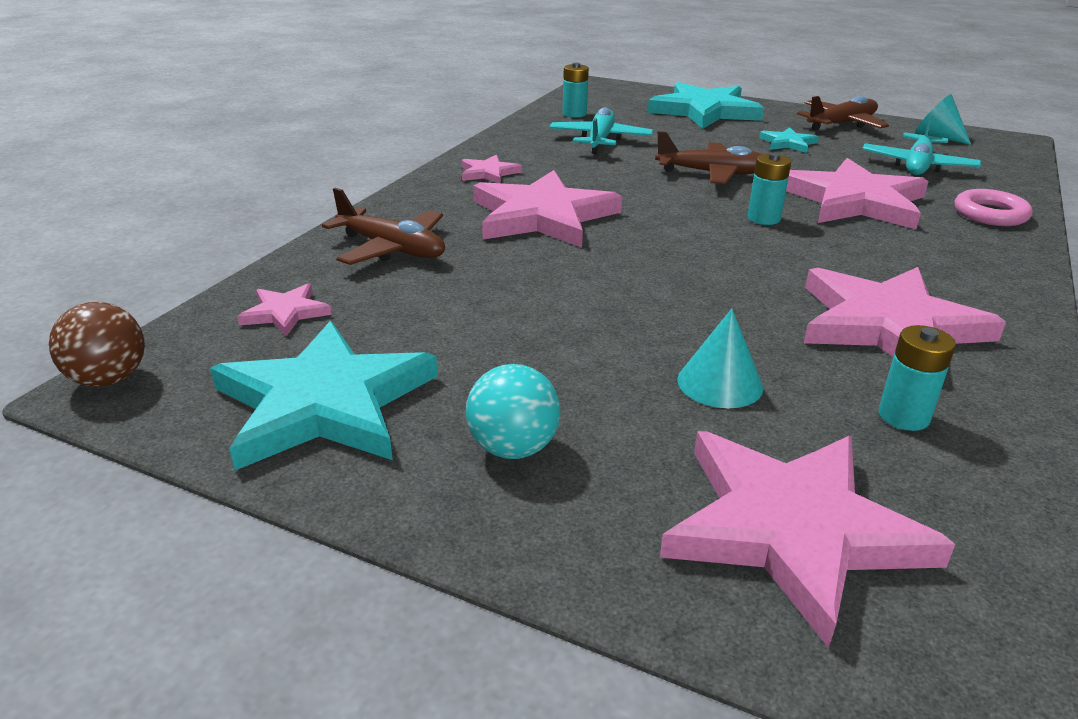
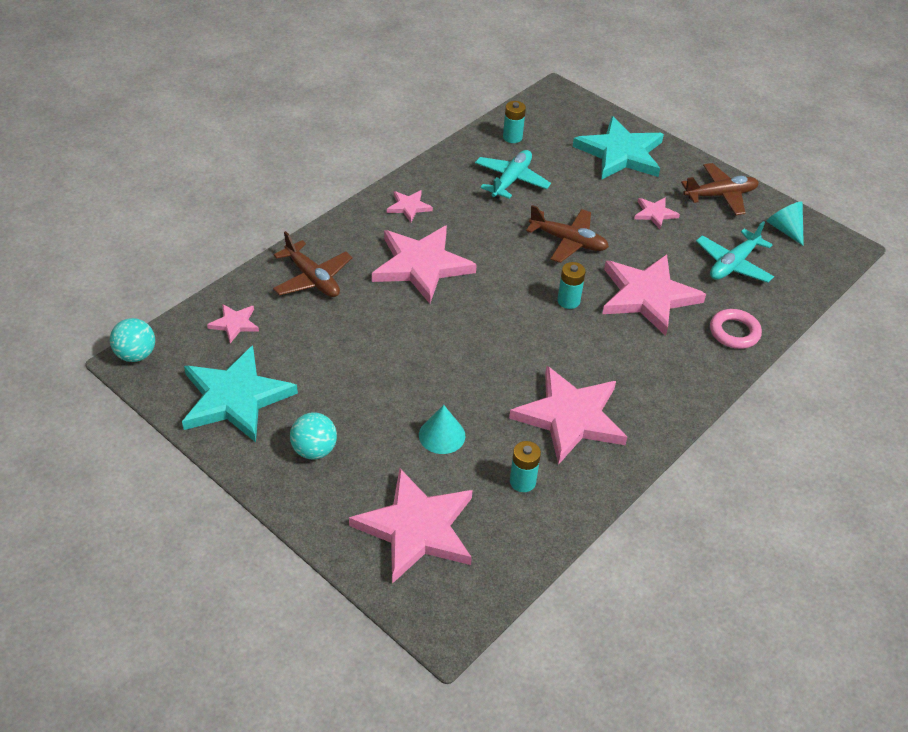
camera: 15 degrees right, 15 degrees up
(109, 379) = (136, 355): brown ball -> turquoise ball
(788, 143) = (655, 213): turquoise star -> pink star

